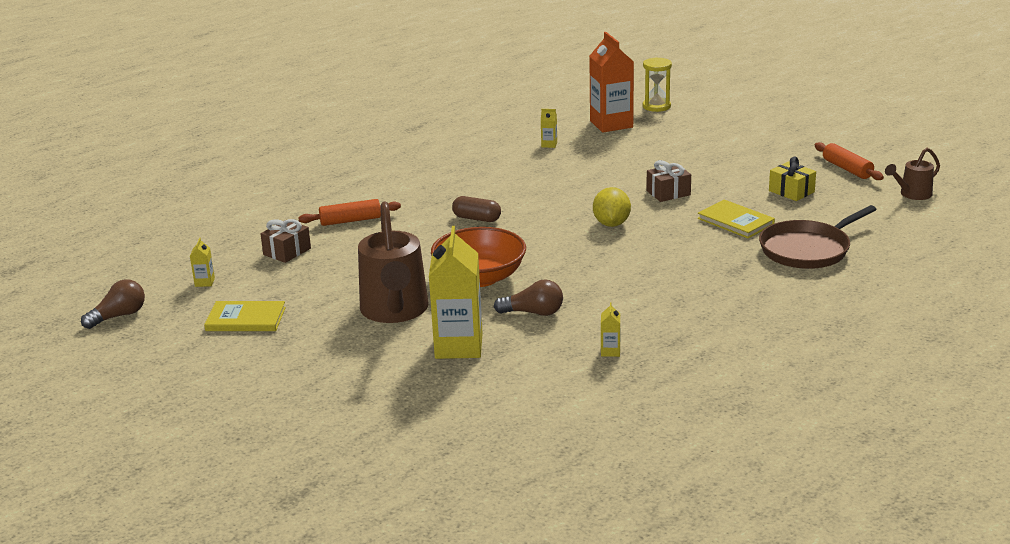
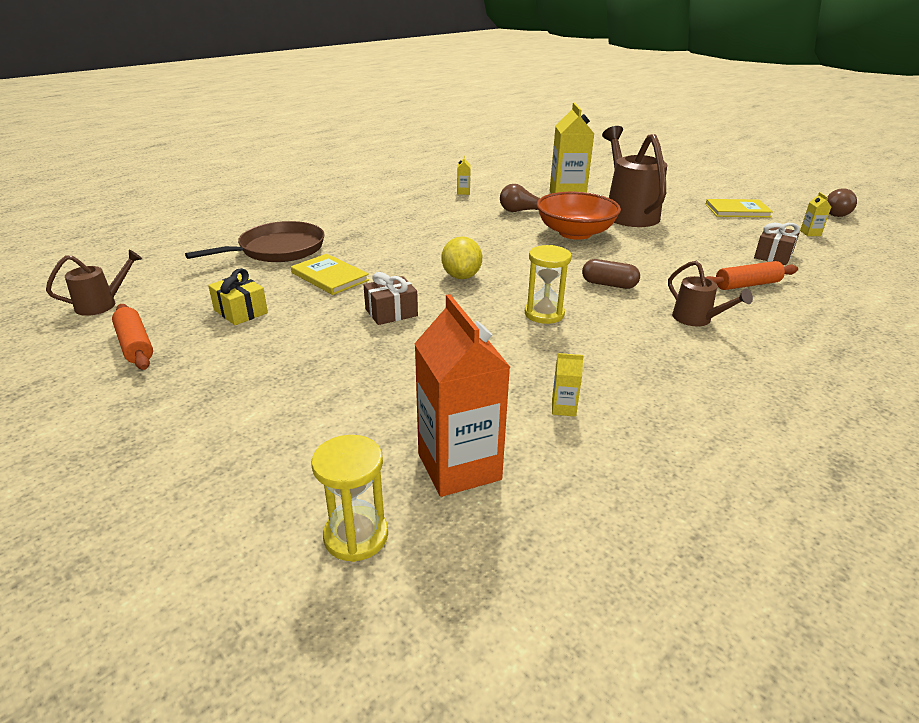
camera: 175 degrees right, 5 degrees up
(423, 192) = (697, 319): none -> brown watering can
(544, 194) = (544, 314): none -> yellow hourglass

